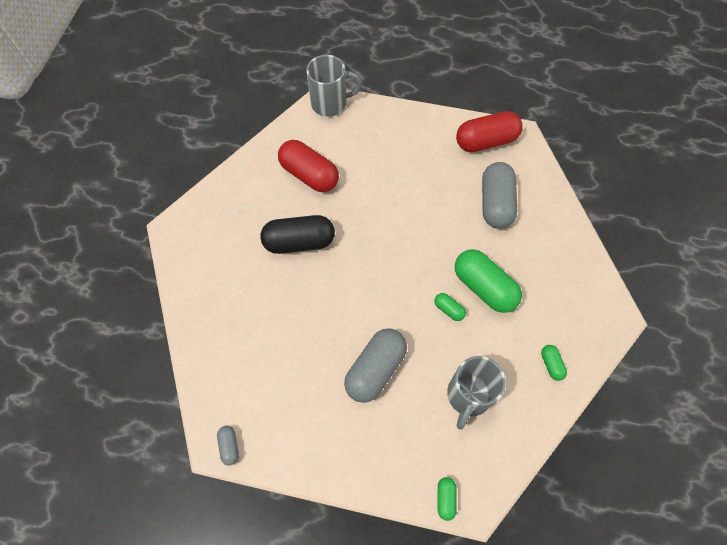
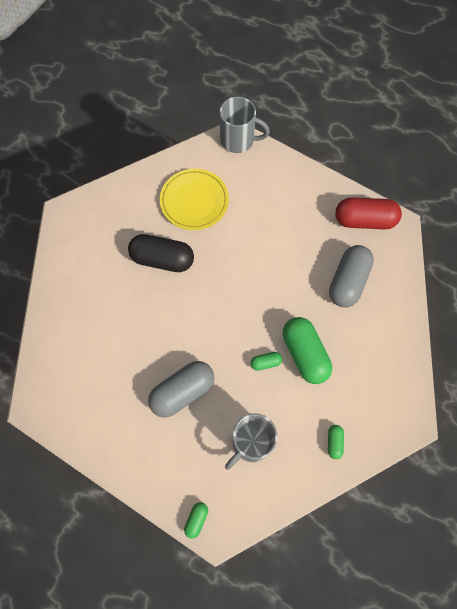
camera: 20 degrees right, 5 degrees up
(229, 446) = (42, 411): grey capsule -> none
(309, 175) = (194, 201): red capsule -> yellow plate
(448, 309) = (265, 362): green capsule -> green capsule turned 75 degrees counterclockwise

